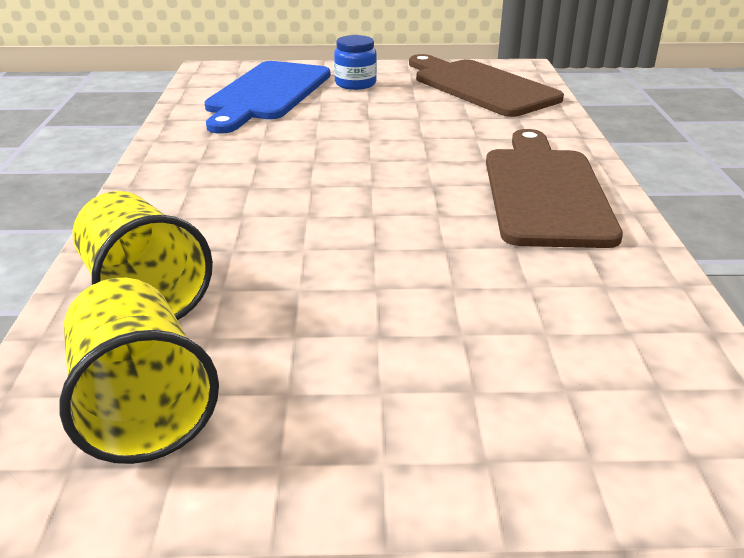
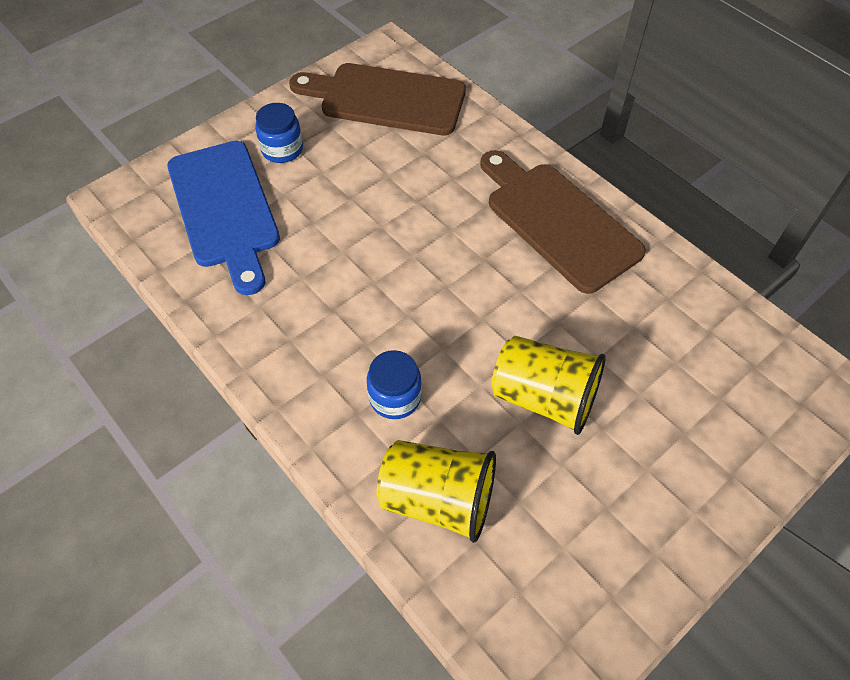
camera: 40 degrees left, 25 degrees up
(141, 406) = (550, 578): yellow cup -> yellow cup (543, 397)
(219, 222) = (395, 397): none -> blue jar

